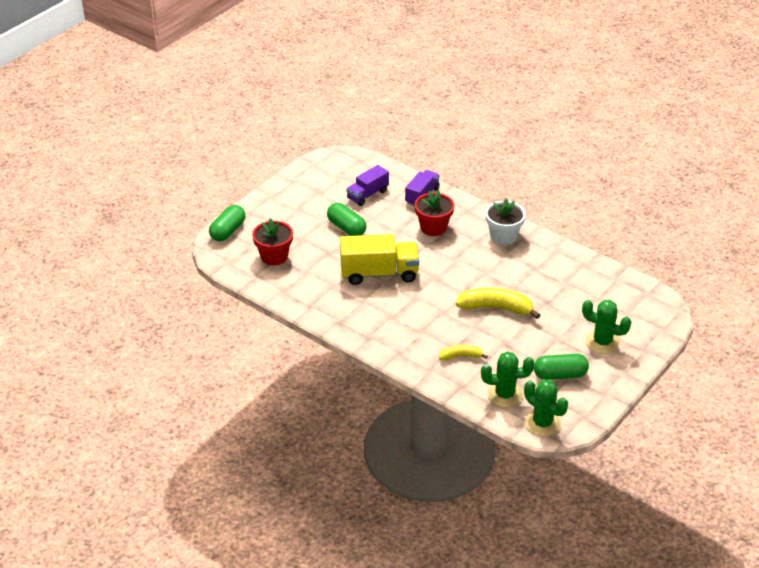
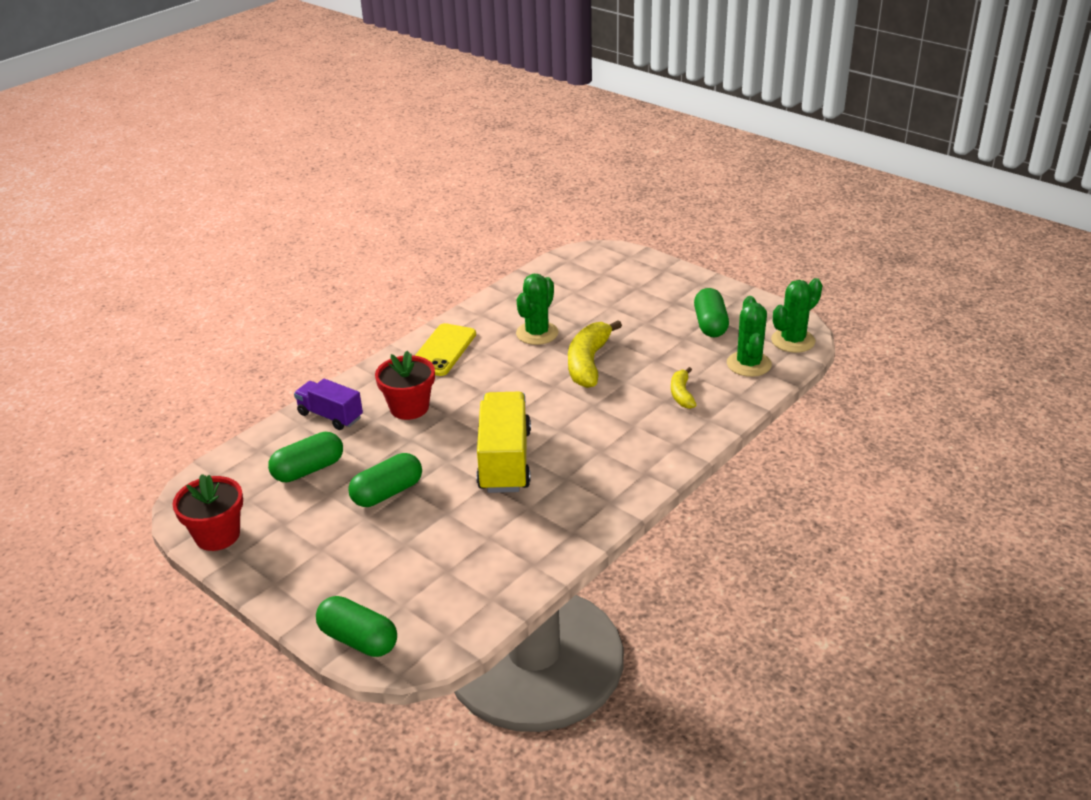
camera: 85 degrees left, 5 degrees down
(274, 256) = (443, 576): red flower pot -> red flower pot (217, 535)
(367, 194) = (308, 470): purple truck -> green capsule
(503, 236) = (442, 350): white flower pot -> yellow phone
(602, 342) = (652, 294): green cactus -> green cactus (537, 333)

